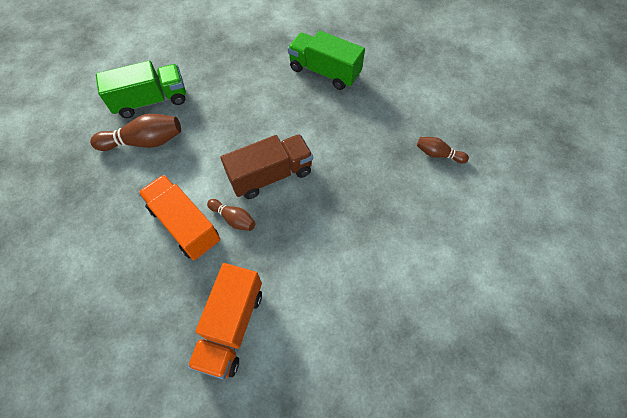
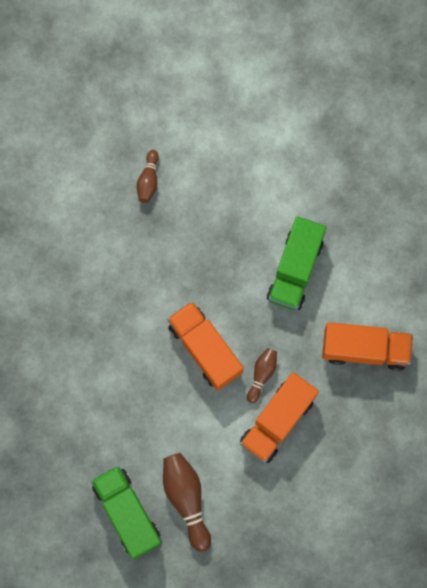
camera: 100 degrees left, 15 degrees up
(271, 175) = (205, 349): brown truck -> orange truck
(324, 72) = (49, 317): green truck -> green truck (295, 270)

